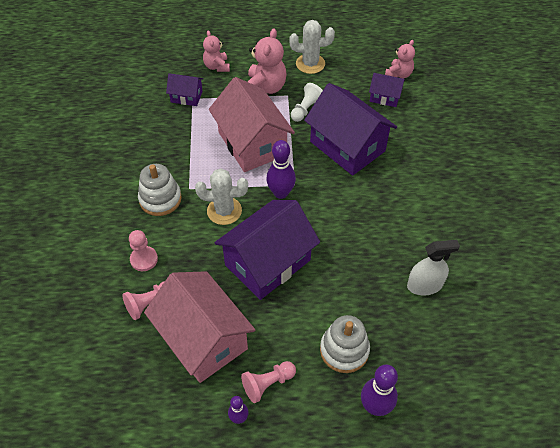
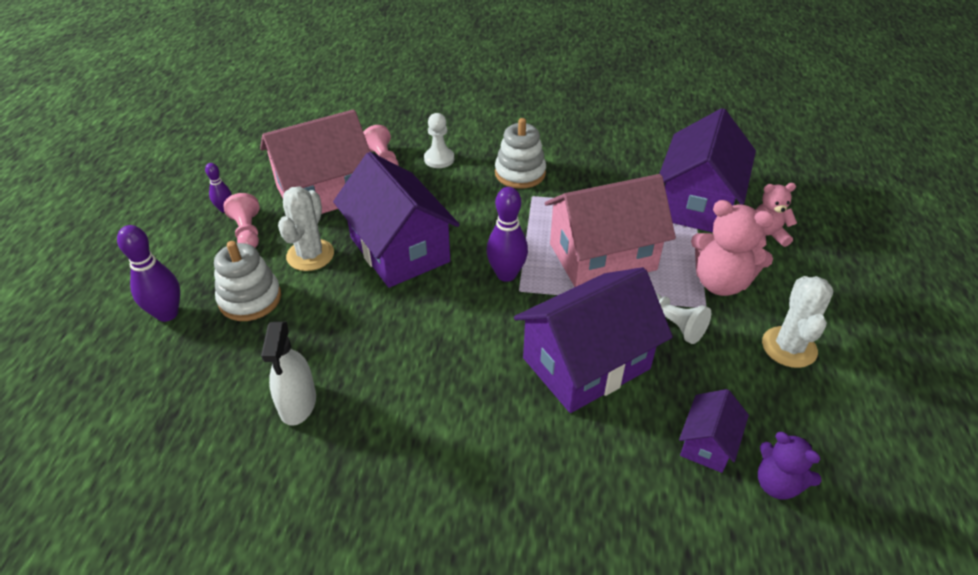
camera: 100 degrees right, 10 degrees down
(144, 259) = (439, 159): pink pawn -> white pawn
(186, 96) = (697, 203): purple house -> purple house, size x2.08
(224, 211) = (489, 221): white cactus -> white cactus (310, 255)
(398, 74) = (777, 483): pink teddy bear -> purple teddy bear

